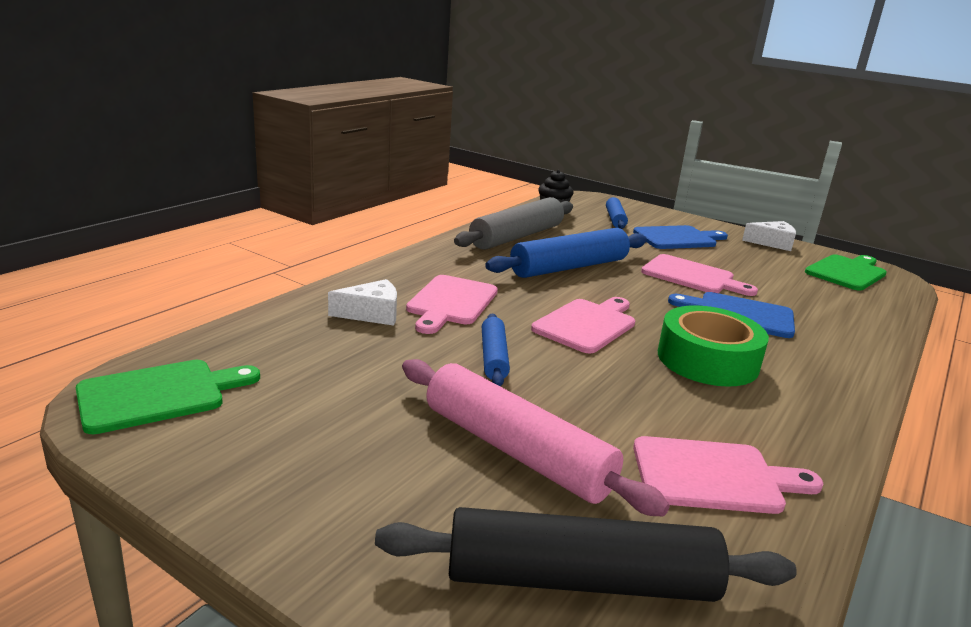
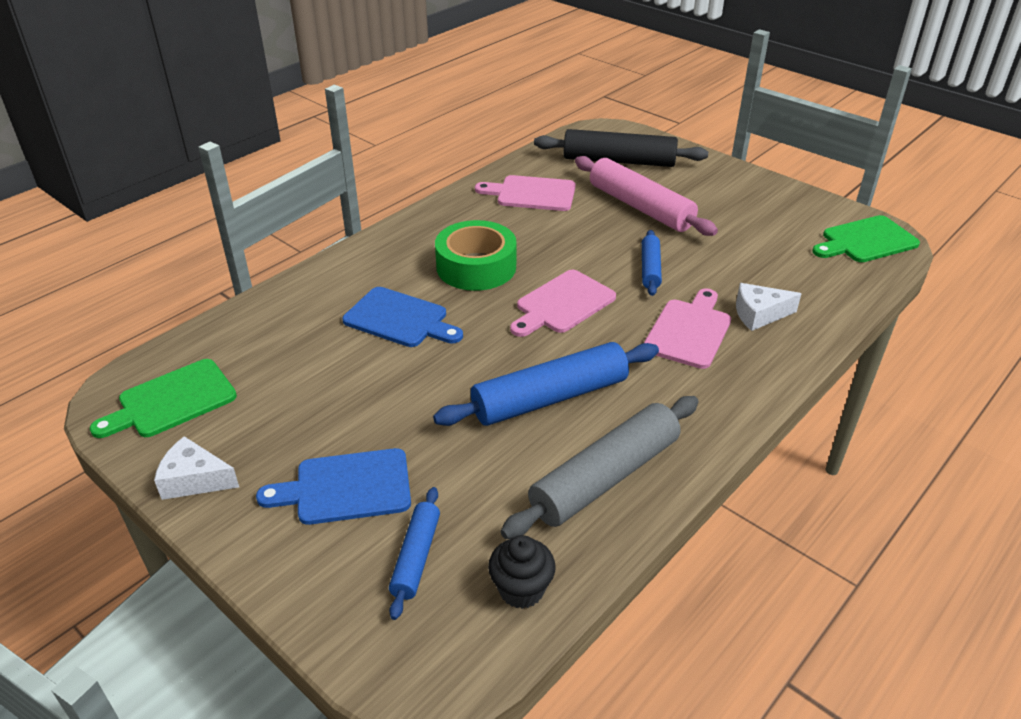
camera: 170 degrees left, 15 degrees up
(692, 276) = (401, 384): pink cutting board -> none

